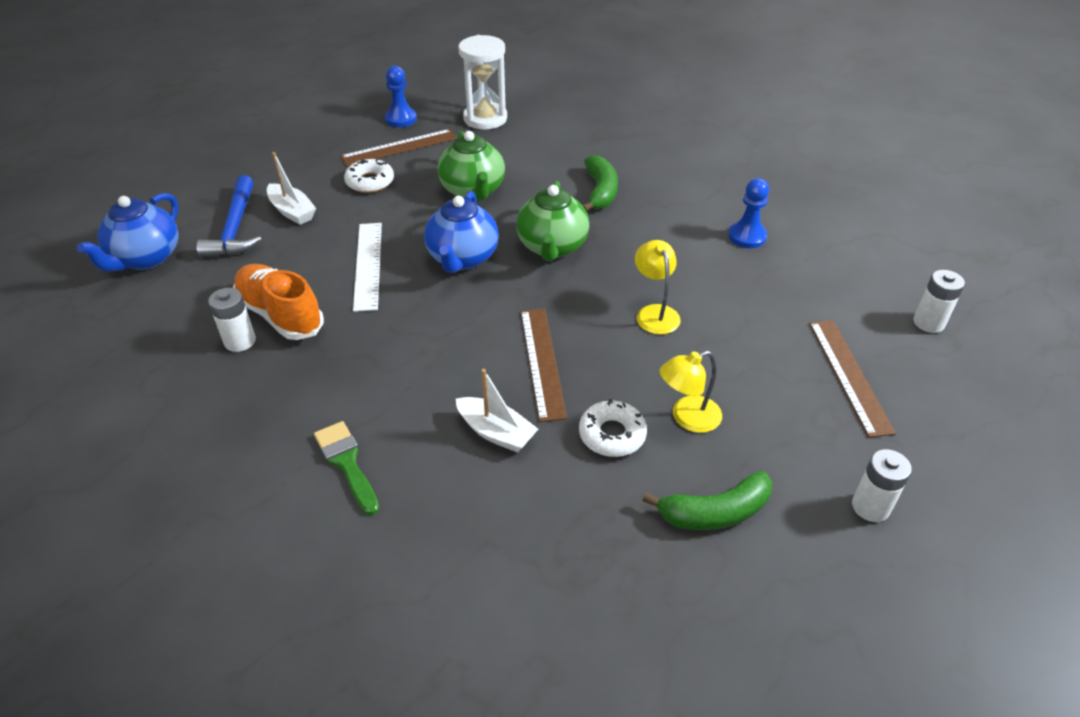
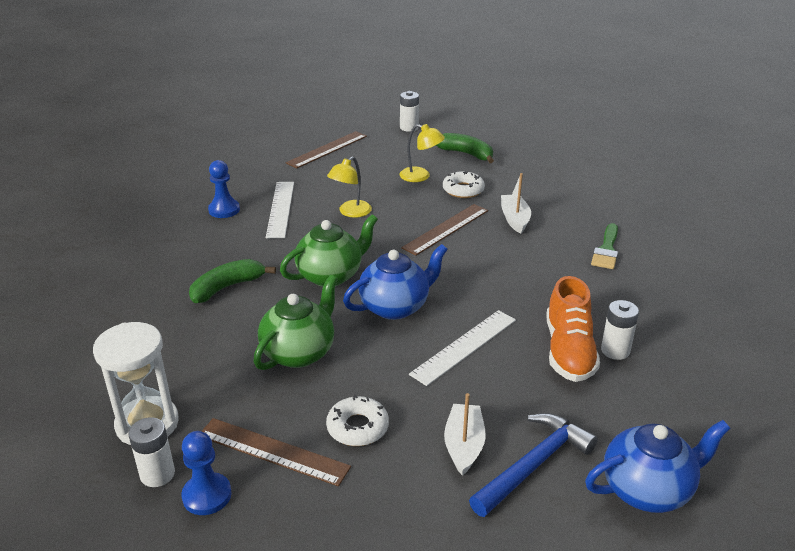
camera: 130 degrees left, 10 degrees down
(713, 270) = (280, 209): none -> white ruler
(928, 323) = (252, 141): white battery -> white battery (157, 474)

